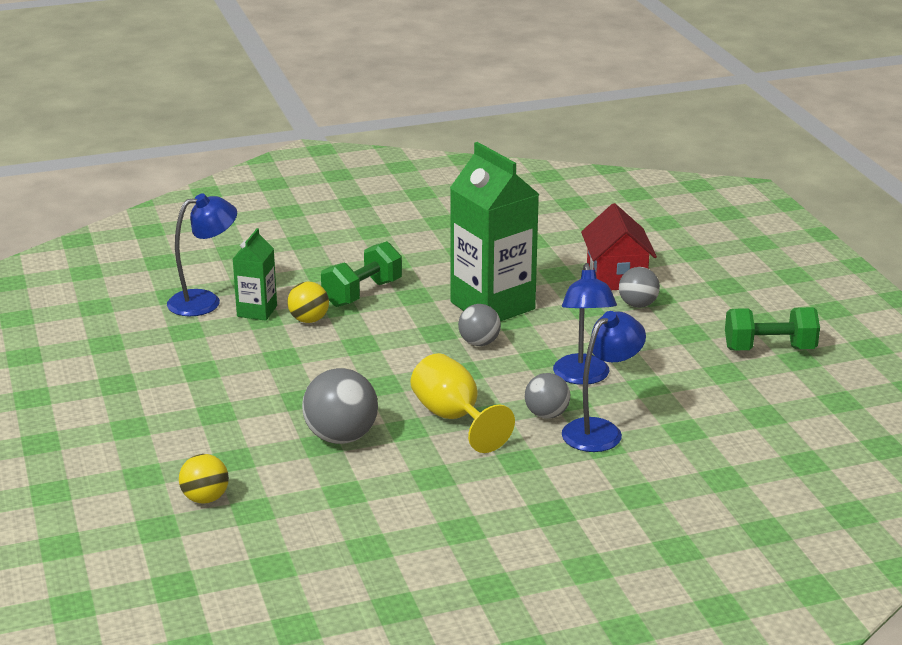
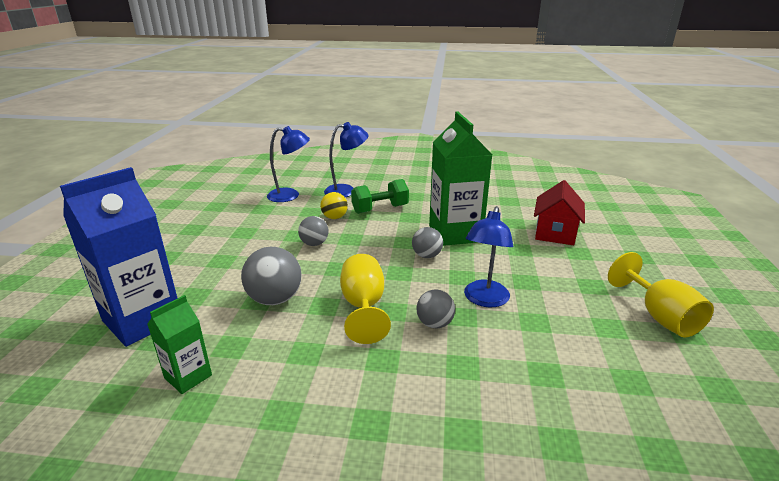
camera: 25 degrees right, 0 degrees up
(205, 498) = (142, 320): yellow ball -> blue carton
(257, 311) = (311, 206): green carton -> green carton (188, 376)
(600, 430) = (469, 351): blue lamp -> blue lamp (346, 190)
(638, 305) = (560, 255): grey ball -> grey ball (314, 244)
(769, 349) = (659, 316): green dumbbell -> yellow goblet

